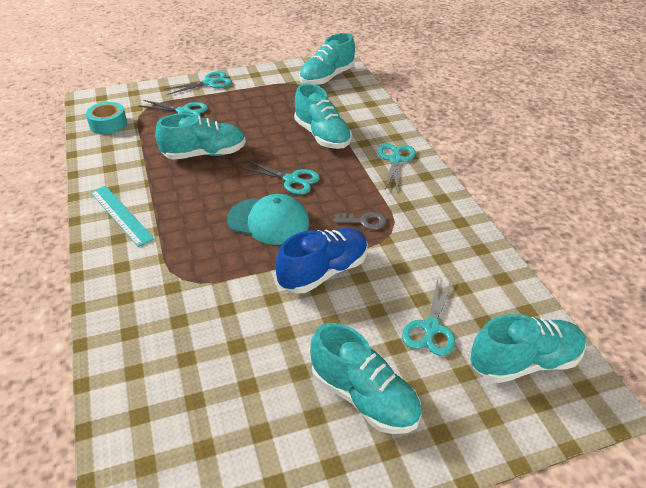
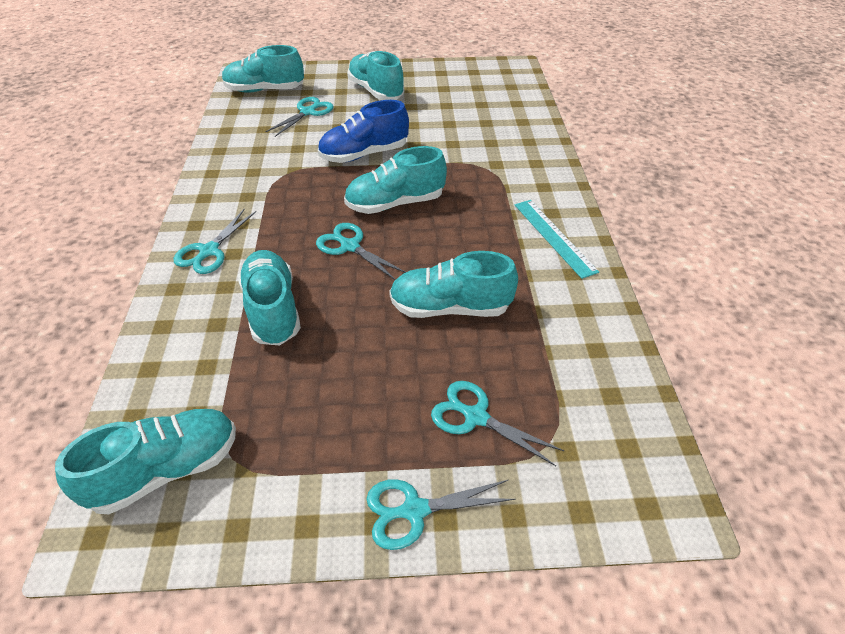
camera: 165 degrees left, 5 degrees up
(108, 124) = (610, 409): turquoise tape -> none
(268, 221) = (395, 203): turquoise cap -> turquoise shoe
(364, 221) = (301, 188): grey key -> none

